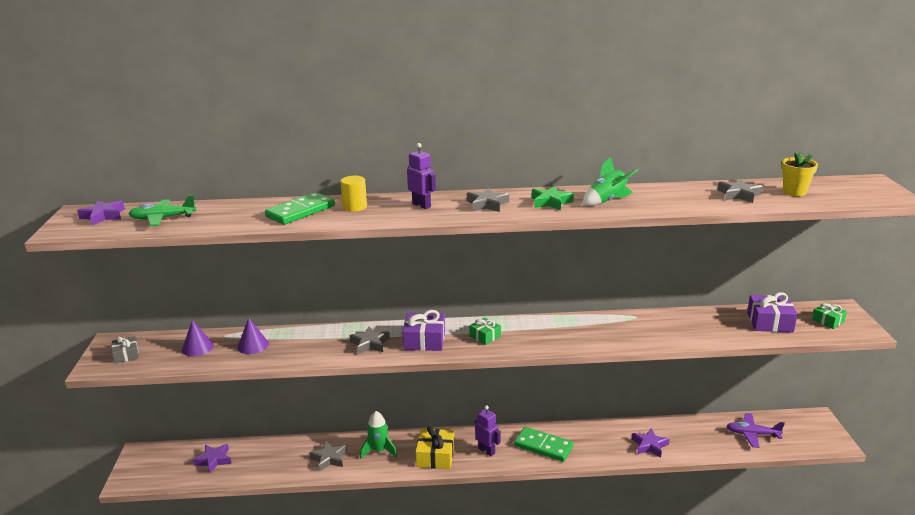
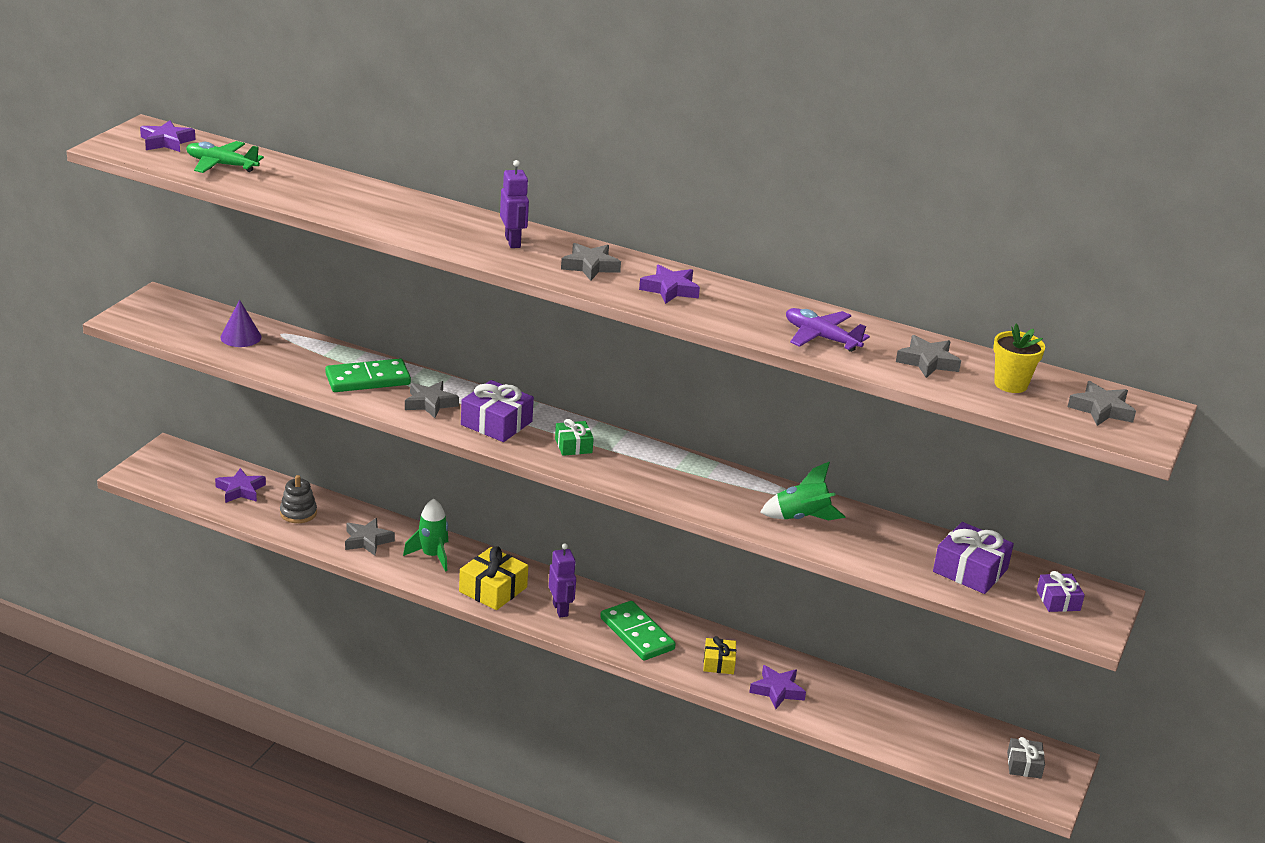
camera: 25 degrees right, 5 degrees up
(126, 355) = (162, 318): grey gift -> grey gift (1024, 765)
(253, 345) = (300, 356): purple cone -> none
(267, 459) = (298, 513): none -> grey stacking toy
(300, 211) = (371, 204): green domino -> green domino (368, 379)
(355, 207) = (436, 219): yellow cylinder -> none
(551, 202) = (670, 289): green star -> purple star
(603, 443) = (719, 663): none -> yellow gift
(607, 201) = (741, 311): green rocket -> green rocket (801, 518)
(752, 434) = (938, 738): purple plane -> purple plane (821, 338)
(828, 321) = (1058, 600): green gift -> purple gift
(853, 189) = (1101, 409): none -> grey star

